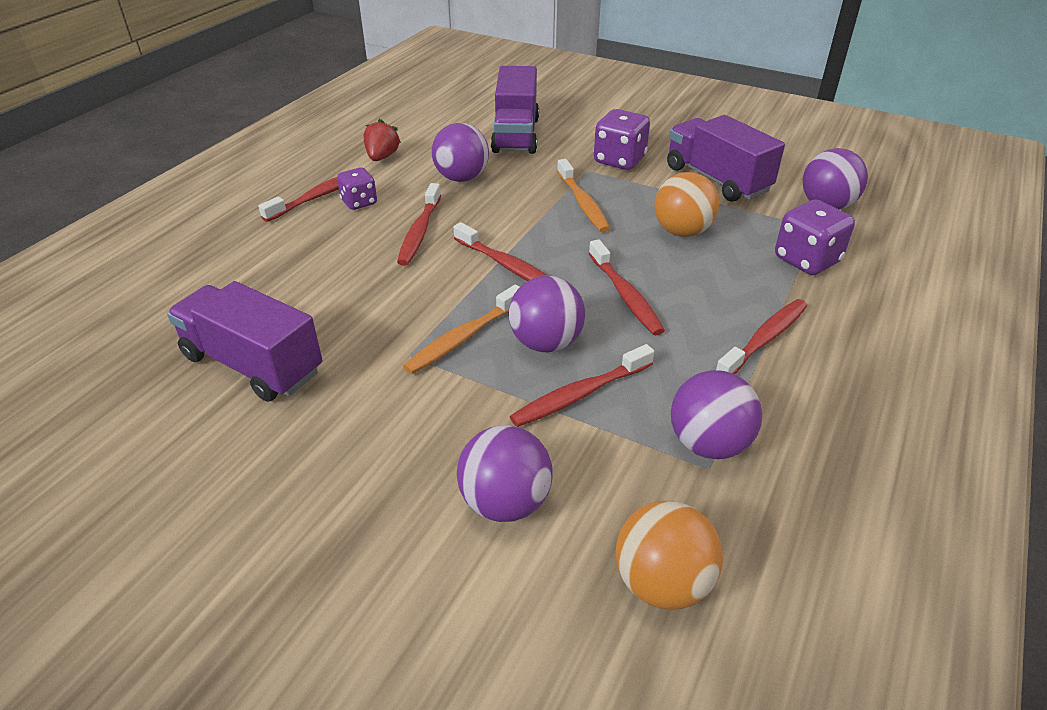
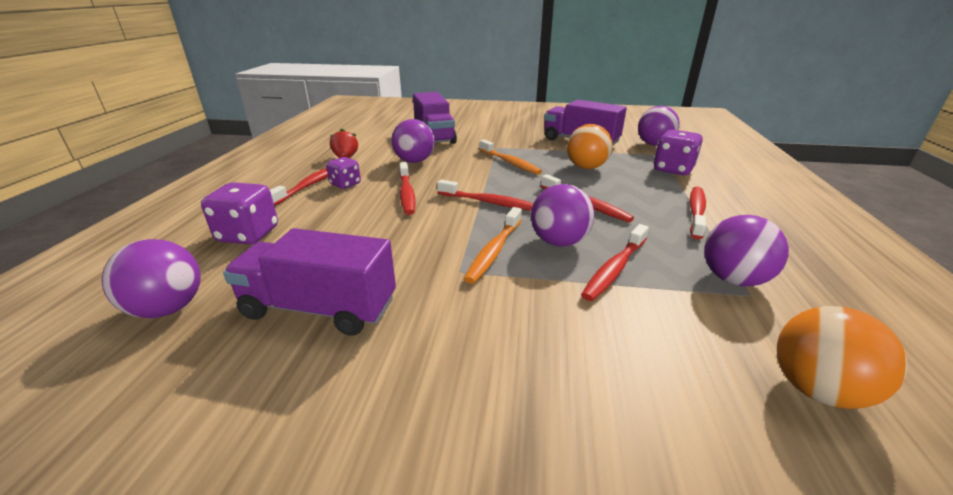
camera: 20 degrees left, 10 degrees down
(505, 502) = (635, 362): purple ball -> purple ball (168, 309)
(619, 160) = (513, 140): purple dice -> purple dice (248, 235)

